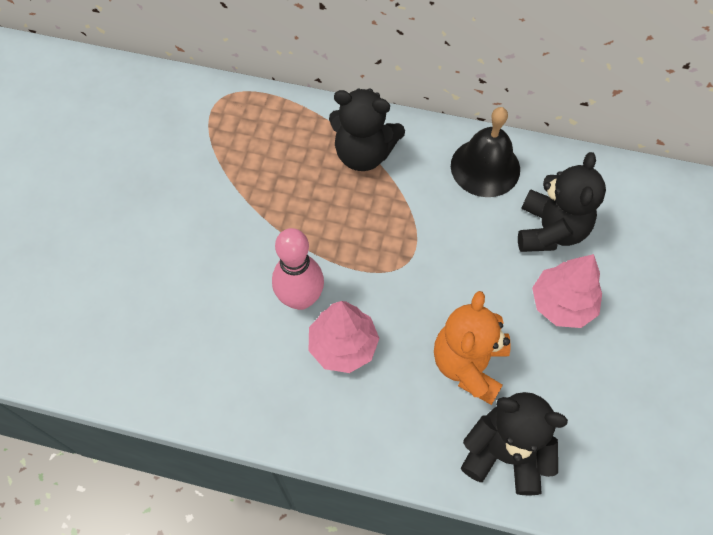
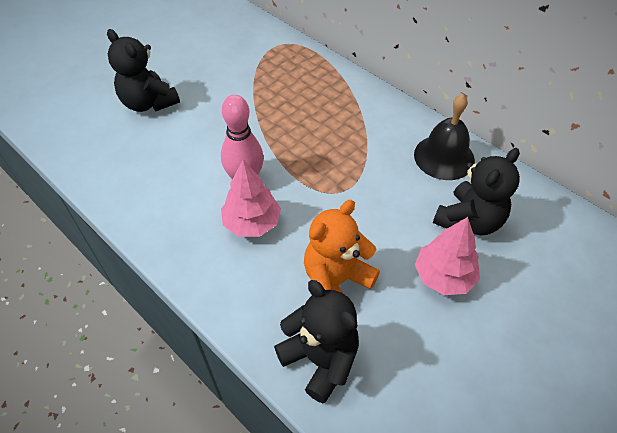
camera: 30 degrees right, 10 degrees down
(363, 154) = (356, 112): black teddy bear -> black teddy bear (149, 103)

